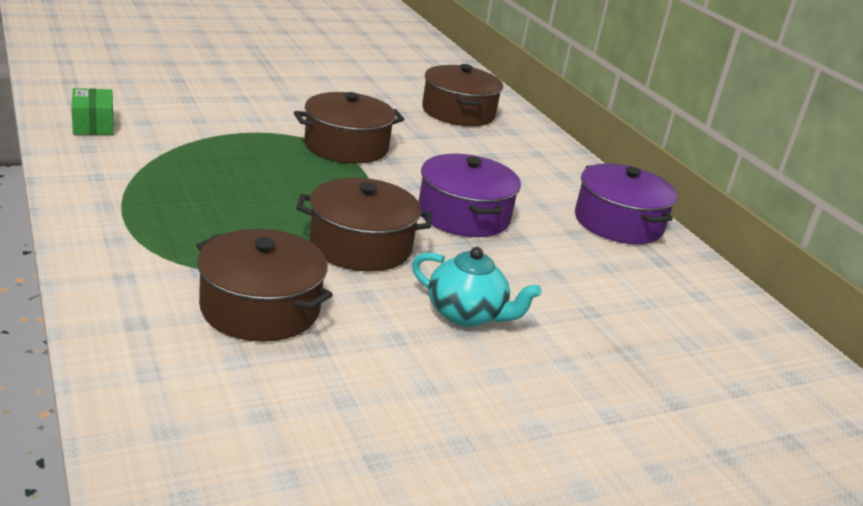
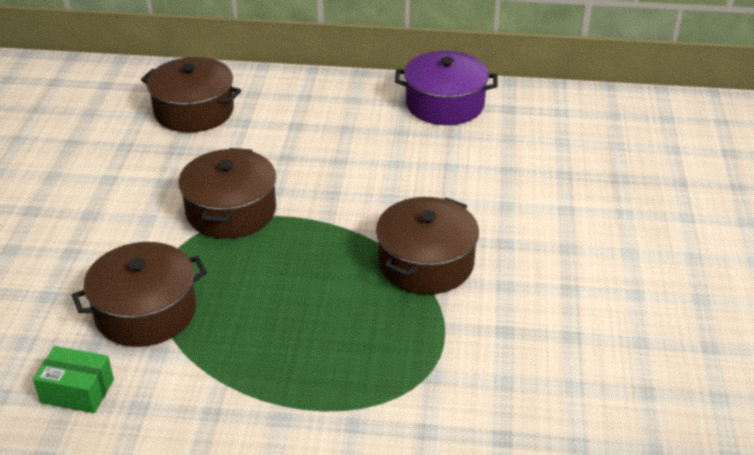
camera: 55 degrees left, 10 degrees up
(260, 308) = (504, 354): brown pot -> brown pot (145, 312)
(464, 215) = (398, 184): purple pot -> none
(466, 314) = (549, 239): turquoise teapot -> none

